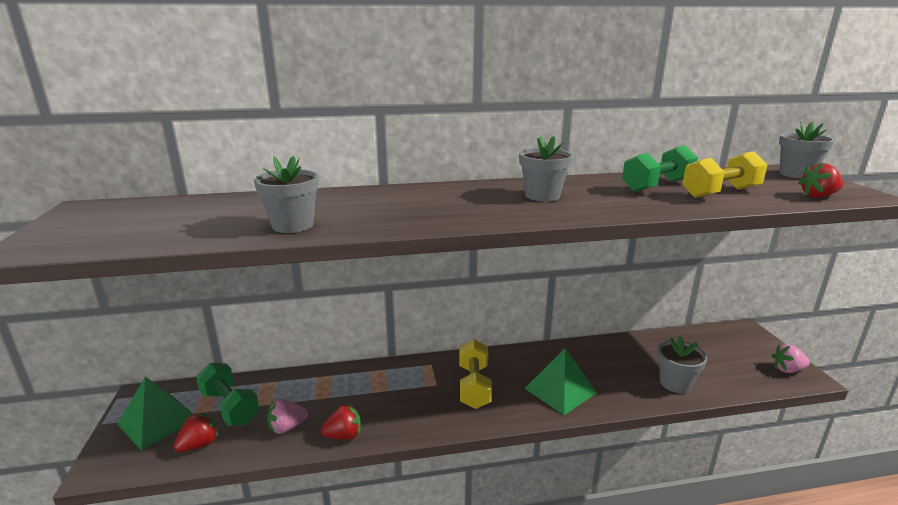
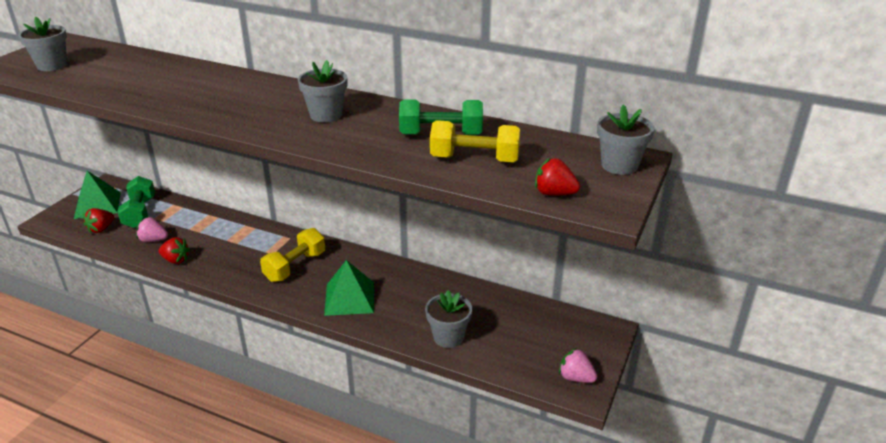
camera: 35 degrees right, 10 degrees up
(199, 445) = (101, 229): red strawberry -> red strawberry turned 135 degrees clockwise
(293, 225) = (129, 91): grey flower pot -> grey flower pot (52, 65)

